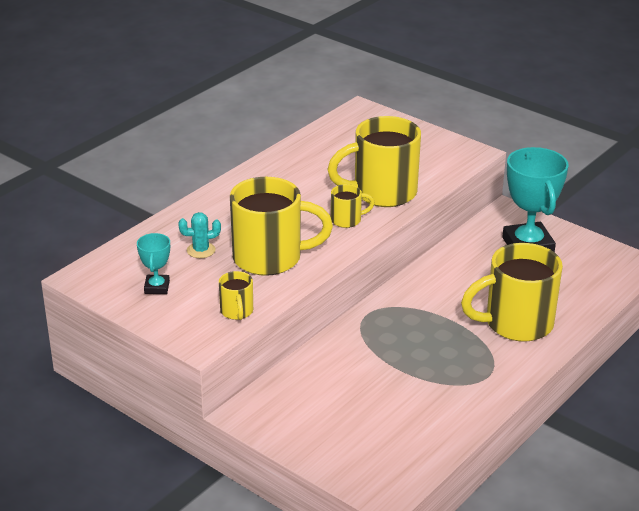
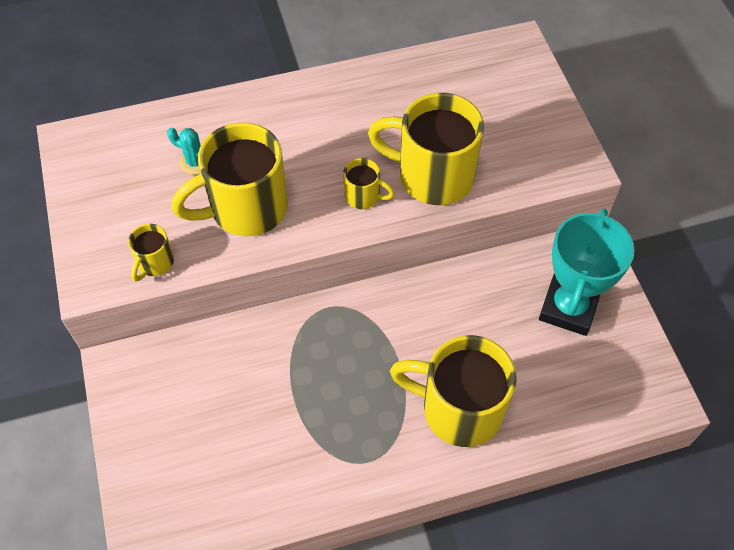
camera: 35 degrees right, 25 degrees up
(157, 287) = (117, 189): turquoise trophy -> none
(270, 258) = (246, 208): yellow mug -> yellow mug turned 120 degrees clockwise

